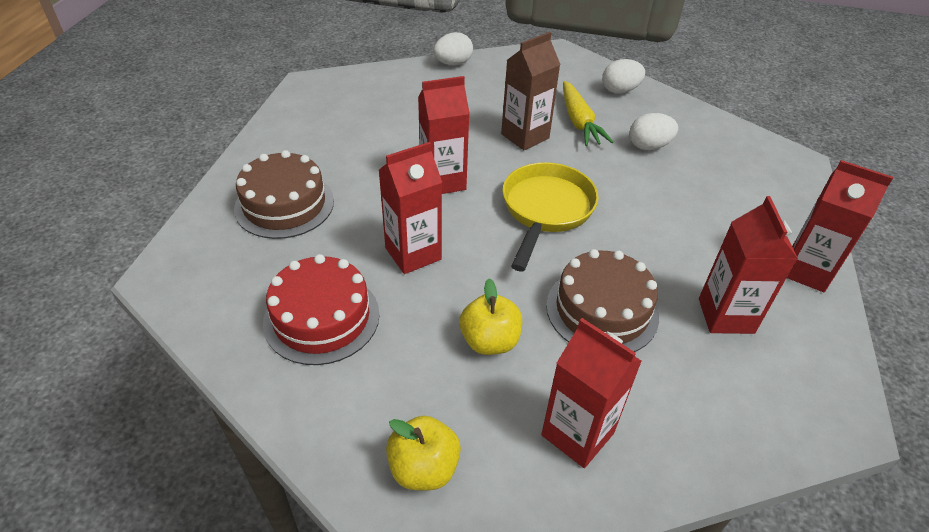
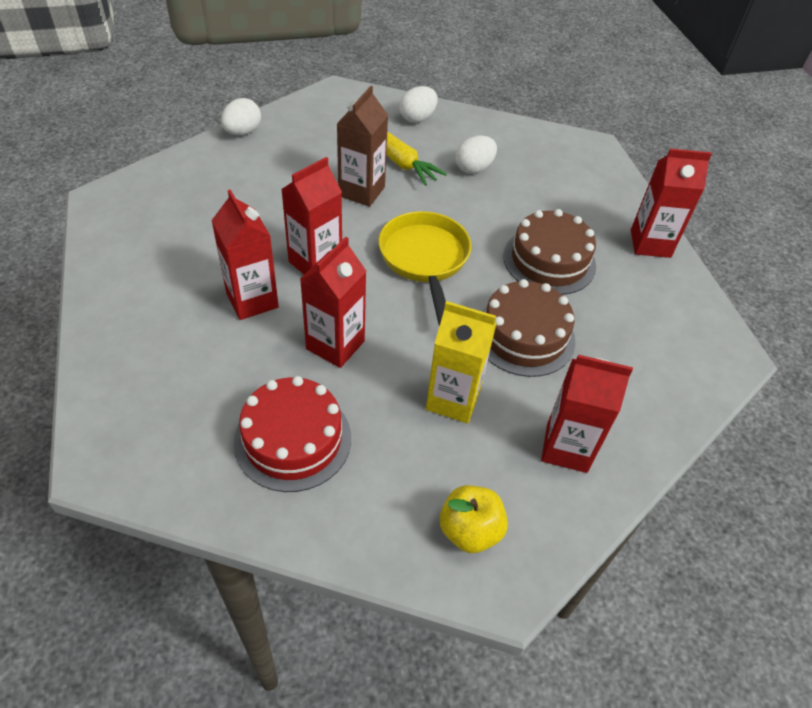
camera: 30 degrees left, 5 degrees up
(284, 204) = (174, 341): brown cake -> brown cake (549, 261)
(489, 341) = (453, 399): yellow apple -> yellow carton
(726, 316) = (615, 304): red carton -> red carton (252, 300)

